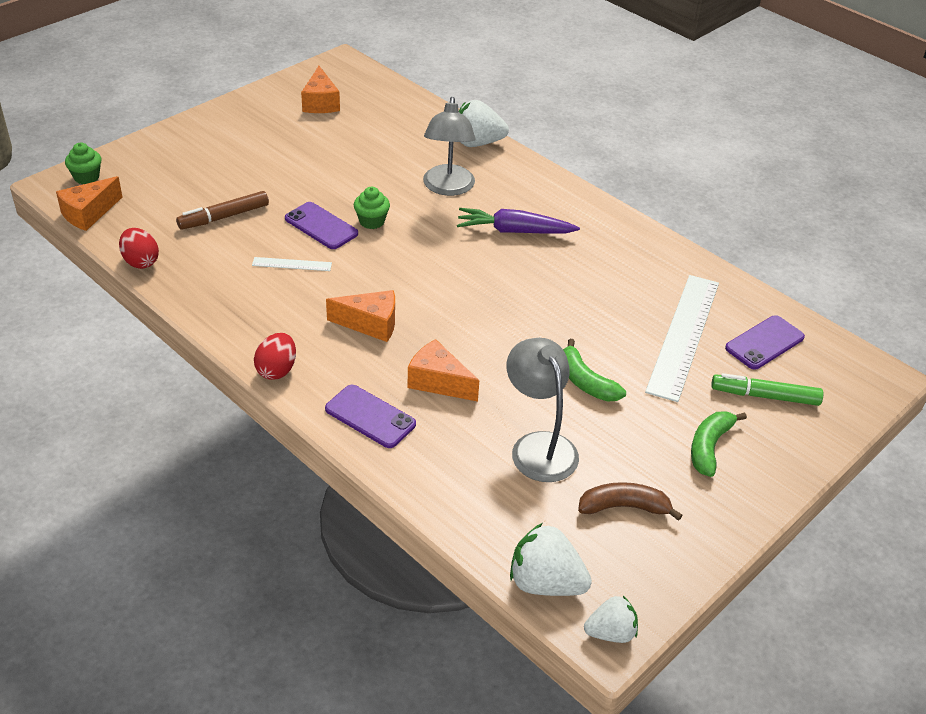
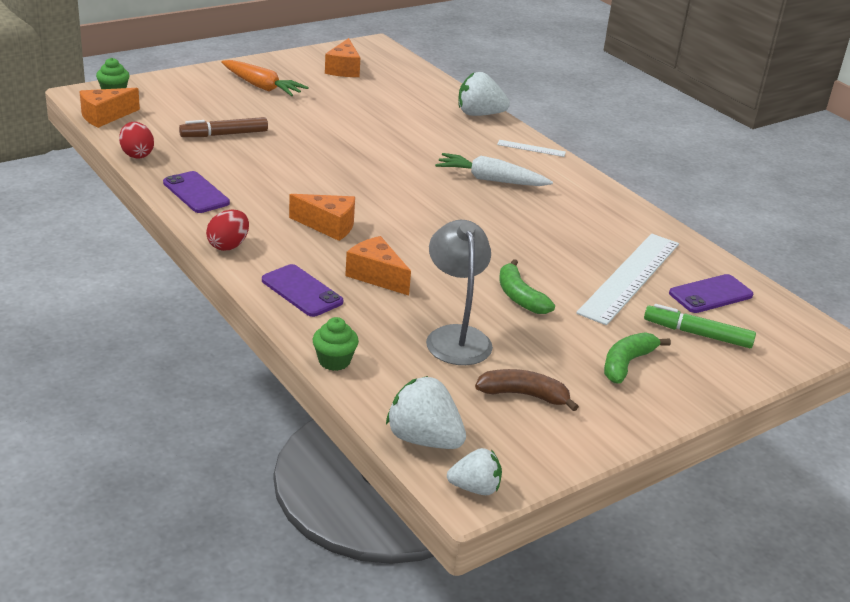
camera: 10 degrees right, 10 degrees down
(242, 142) = (261, 86): none -> orange carrot
(292, 264) = (272, 174): white ruler -> white ruler (531, 148)
(321, 226) = (310, 152): purple phone -> purple phone (196, 193)
(372, 221) = (358, 155): green cupcake -> green cupcake (334, 361)
(448, 188) = (439, 141): grey lamp -> none
(514, 231) = (491, 180): purple carrot -> white carrot

